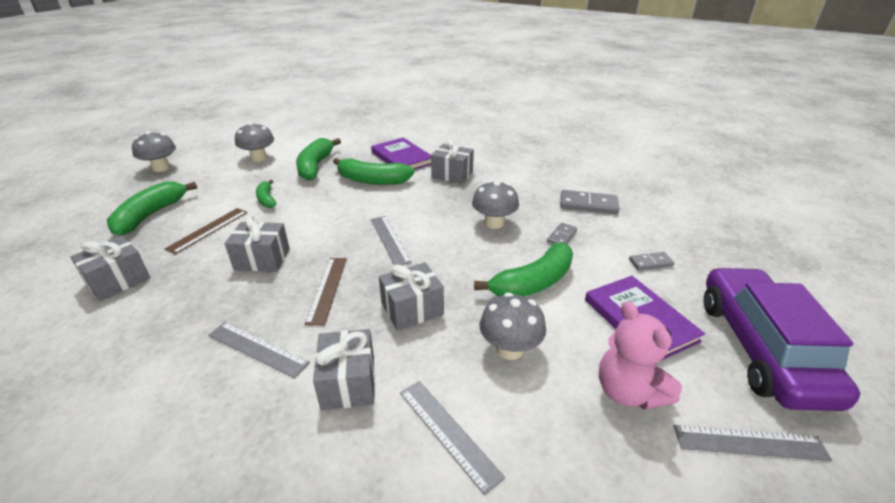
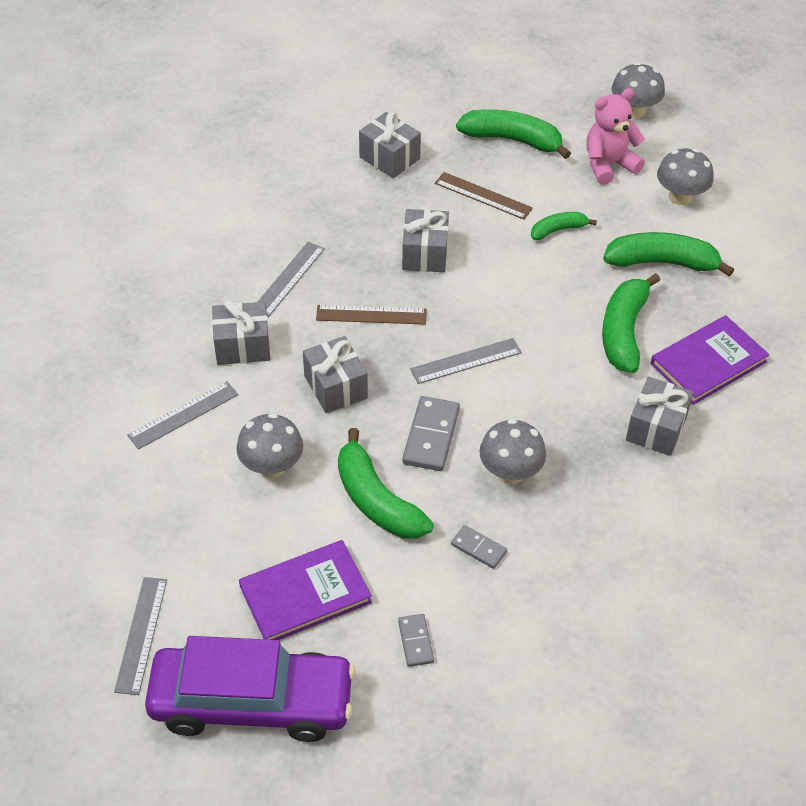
camera: 90 degrees right, 15 degrees up
(588, 204) = (571, 601): grey domino -> grey domino (431, 436)
(628, 391) = (208, 555): pink teddy bear -> pink teddy bear (608, 165)

